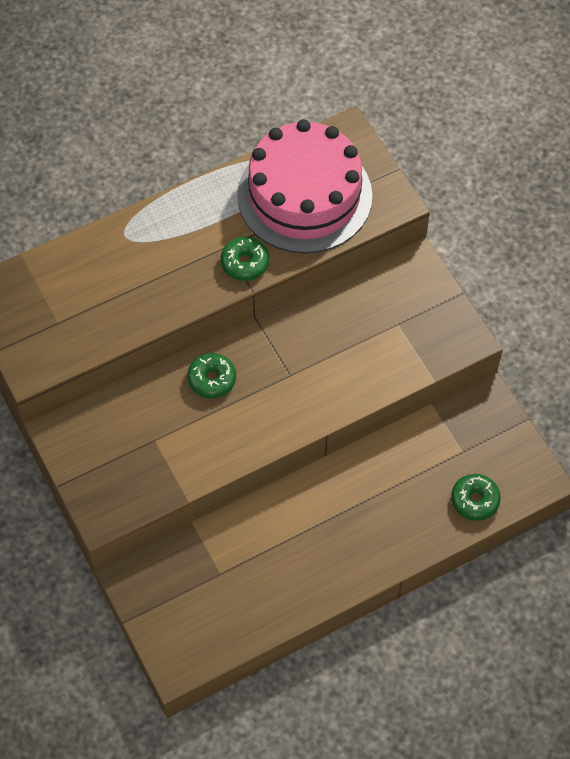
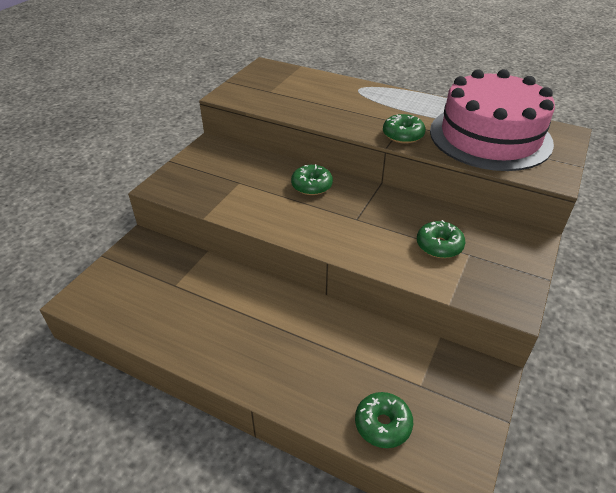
camera: 55 degrees right, 20 degrees down
(371, 337) = (439, 246): none -> green donut

